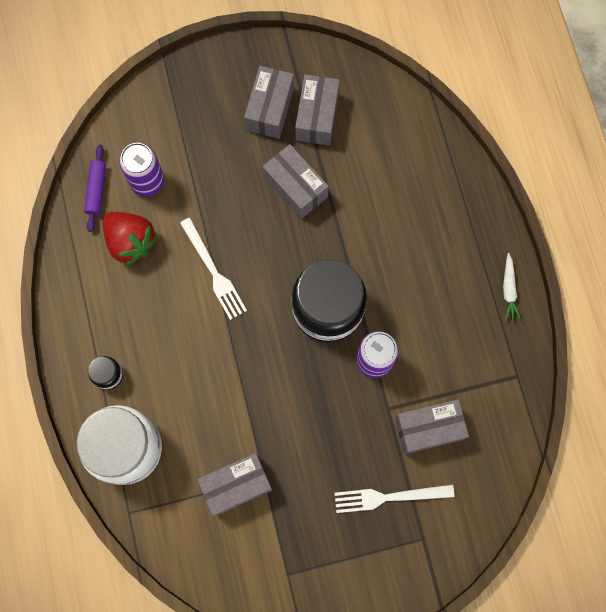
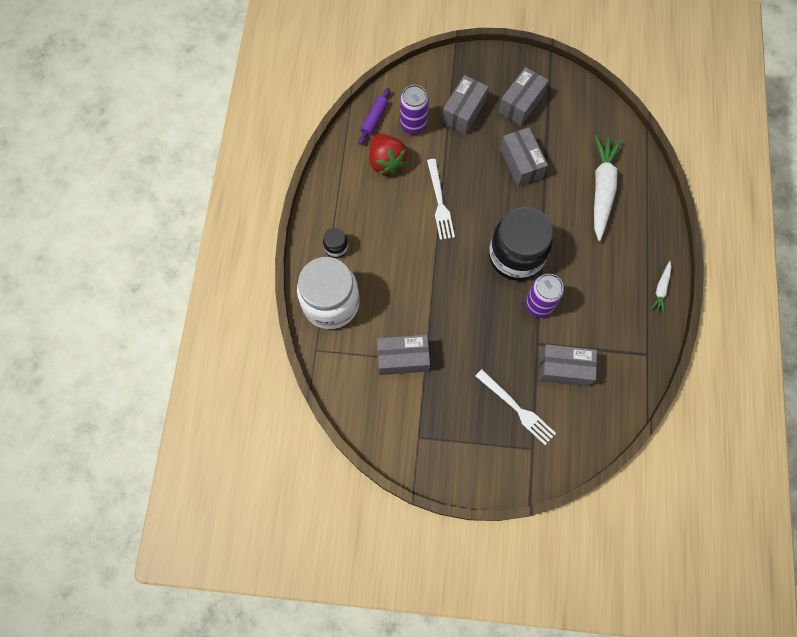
camera: 20 degrees right, 5 degrees down
(317, 117) = (554, 120): grey box -> grey box (463, 112)
(389, 497) = (516, 408): white fork -> white fork turned 150 degrees counterclockwise
(402, 188) = (602, 189): none -> white carrot

